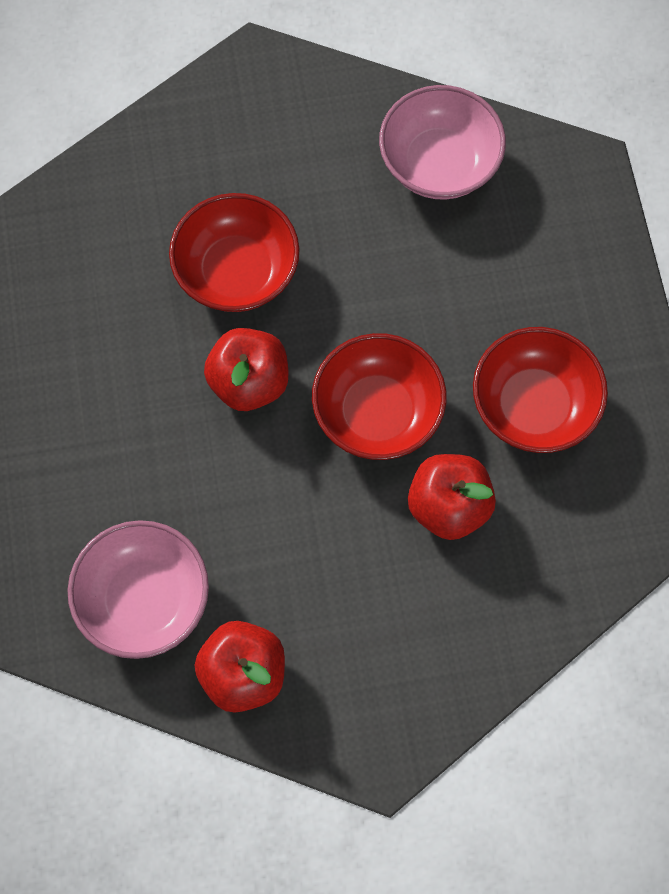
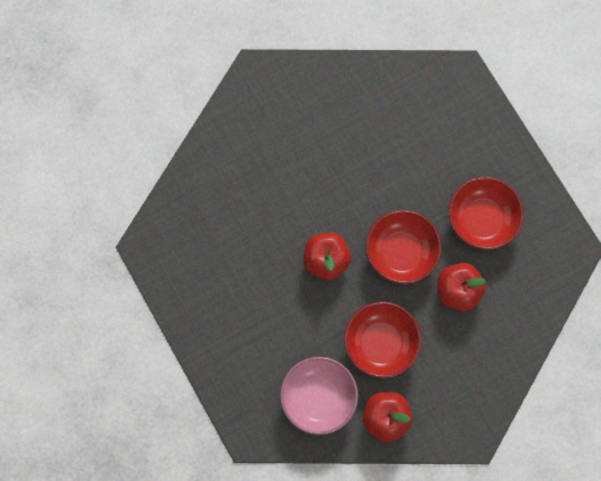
camera: 20 degrees left, 5 degrees up
(237, 272) = (294, 200): red bowl -> red bowl (380, 343)
(439, 163) = (380, 98): pink bowl -> none

